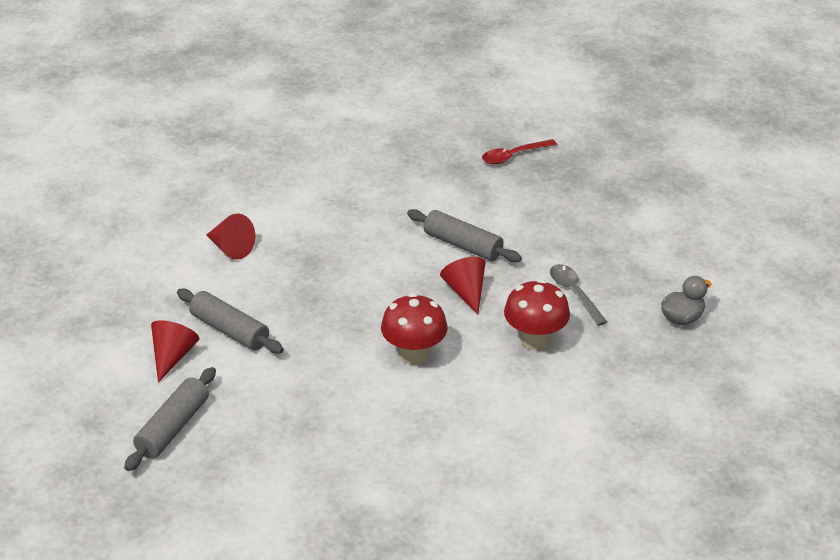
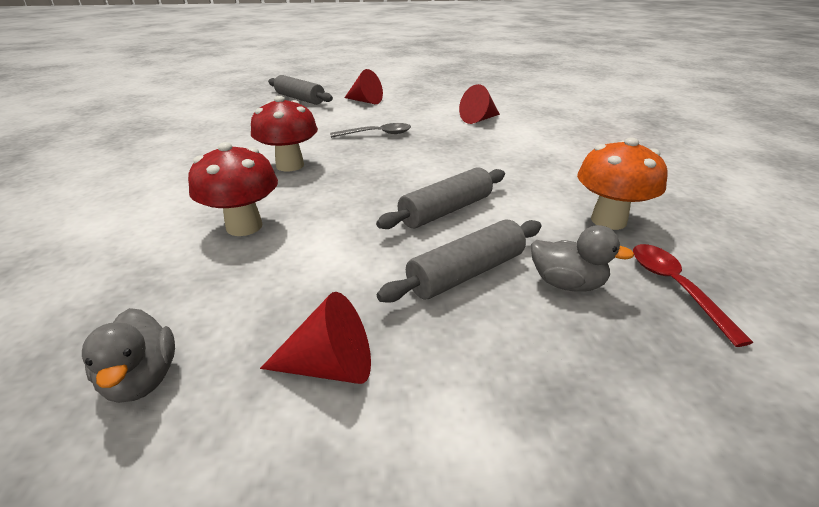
camera: 105 degrees right, 5 degrees down
(230, 330) = (379, 114): grey rolling pin -> grey rolling pin (466, 273)
(444, 173) = (608, 220): none -> orange mushroom
(465, 292) = (360, 200): red cone -> red cone (331, 366)
(529, 191) = (567, 284): none -> grey duck
(574, 293) = (301, 273): grey spoon -> grey spoon (377, 134)

